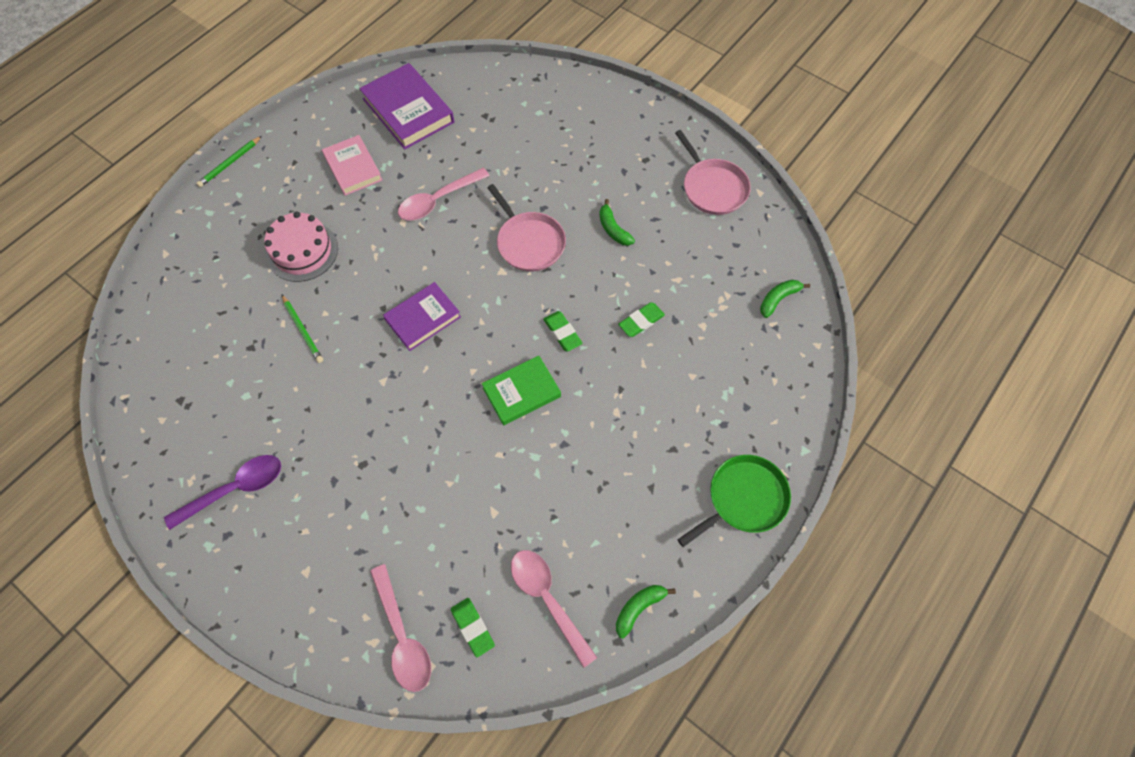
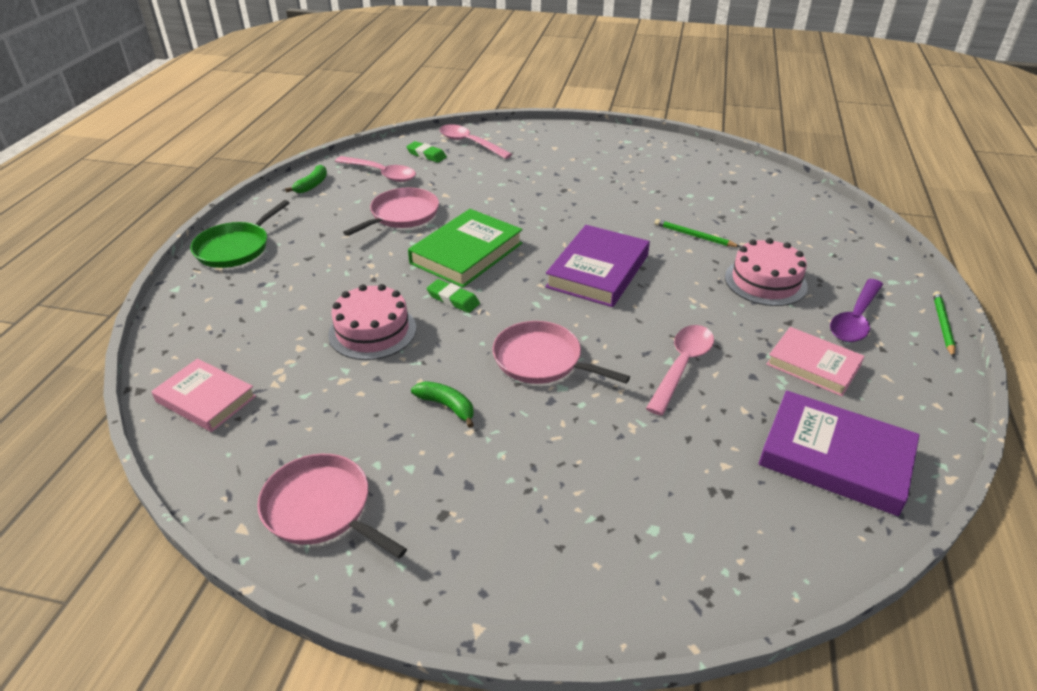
camera: 155 degrees right, 25 degrees down
(234, 489) = (639, 161): purple spoon -> purple spoon (855, 319)
(423, 318) = (597, 271): purple book -> purple book, size x1.50
(521, 392) = (466, 253): green book -> green book, size x1.50
(557, 489) = (402, 215): none -> pink pan
(641, 321) = (372, 331): green eraser -> pink cake
(778, 299) = (206, 399): green banana -> pink book

